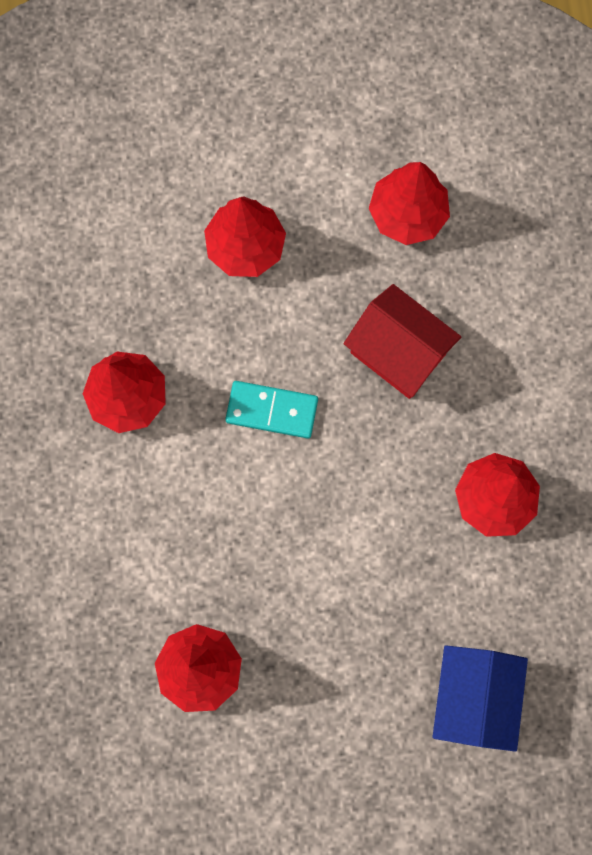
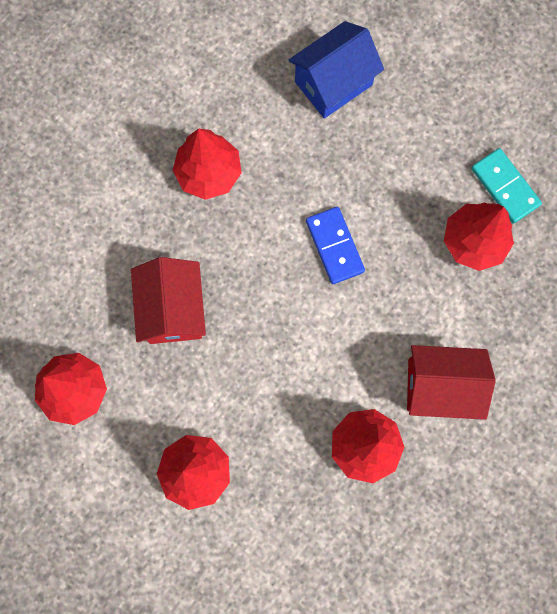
camera: 135 degrees left, 0 degrees up
(111, 508) = (440, 386): none -> red house
(272, 410) = (284, 350): turquoise domino -> turquoise domino (504, 187)
(318, 542) = (335, 246): none -> blue domino

